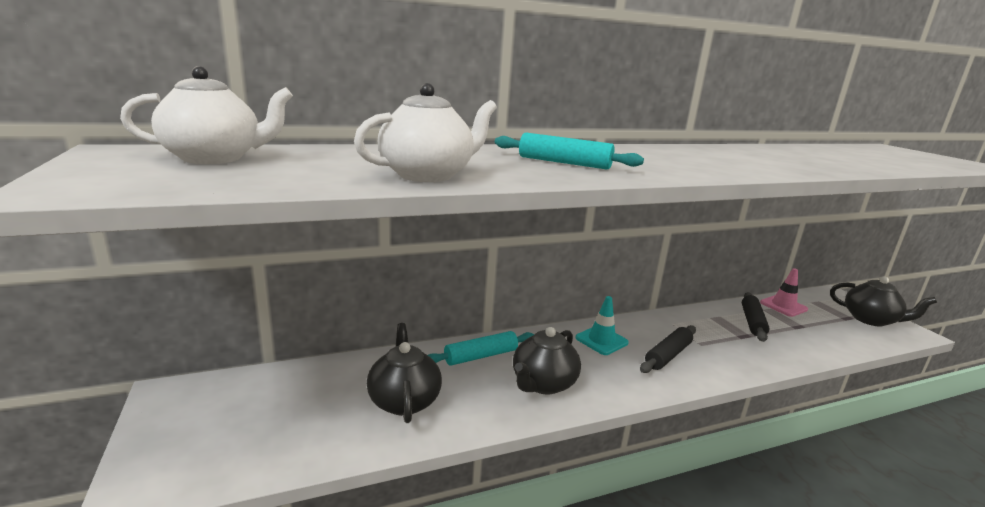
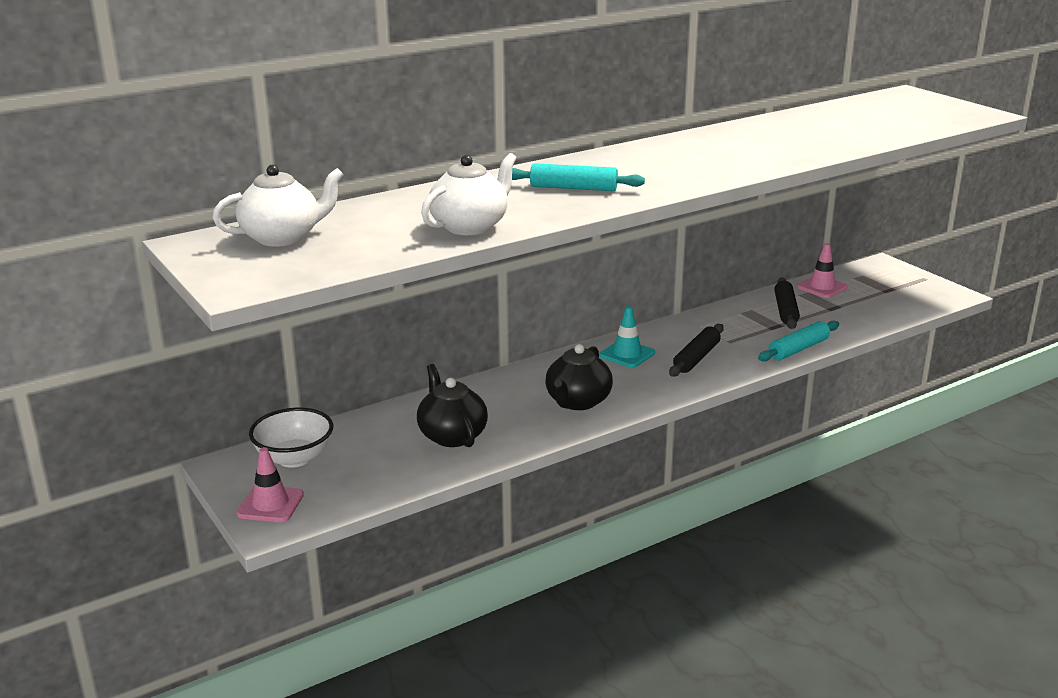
camera: 10 degrees left, 5 degrees up
(167, 455) = (270, 504): none -> pink traffic cone
(238, 398) = (294, 458): none -> white bowl
(480, 356) = (507, 388): turquoise rolling pin -> turquoise rolling pin (798, 349)
(870, 320) = (913, 288): black teapot -> none

